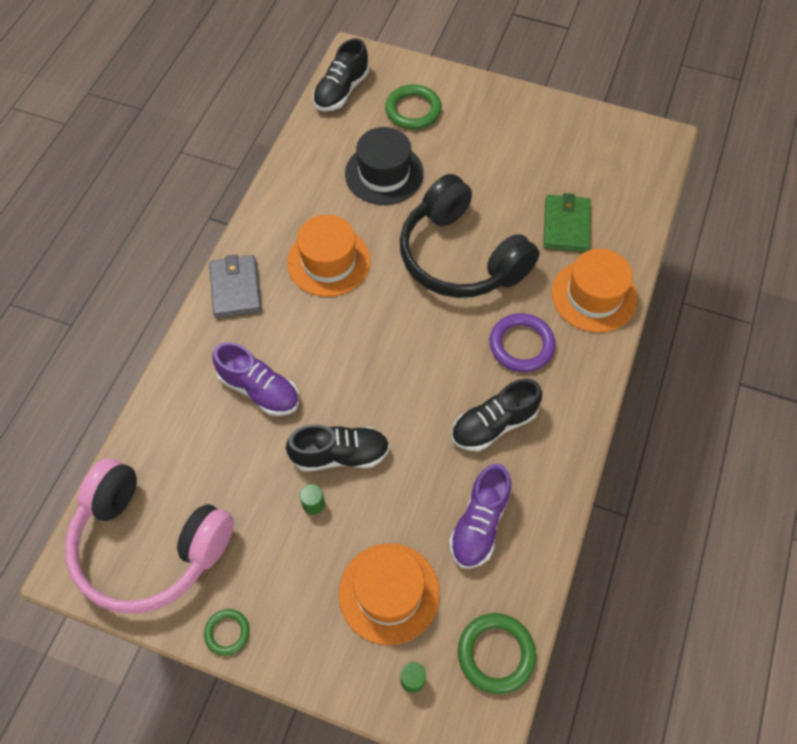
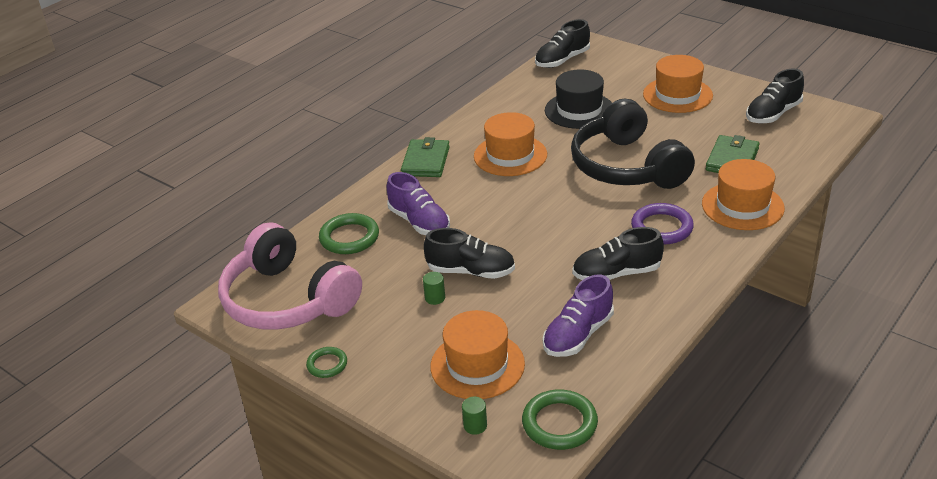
camera: 20 degrees right, 25 degrees down
(236, 288) = (426, 161): grey wallet -> green wallet
(413, 110) = (619, 77): green ring -> green ring (349, 237)
(483, 131) = (677, 95): none -> orange hat
(590, 146) = (773, 114): none -> black shoe

